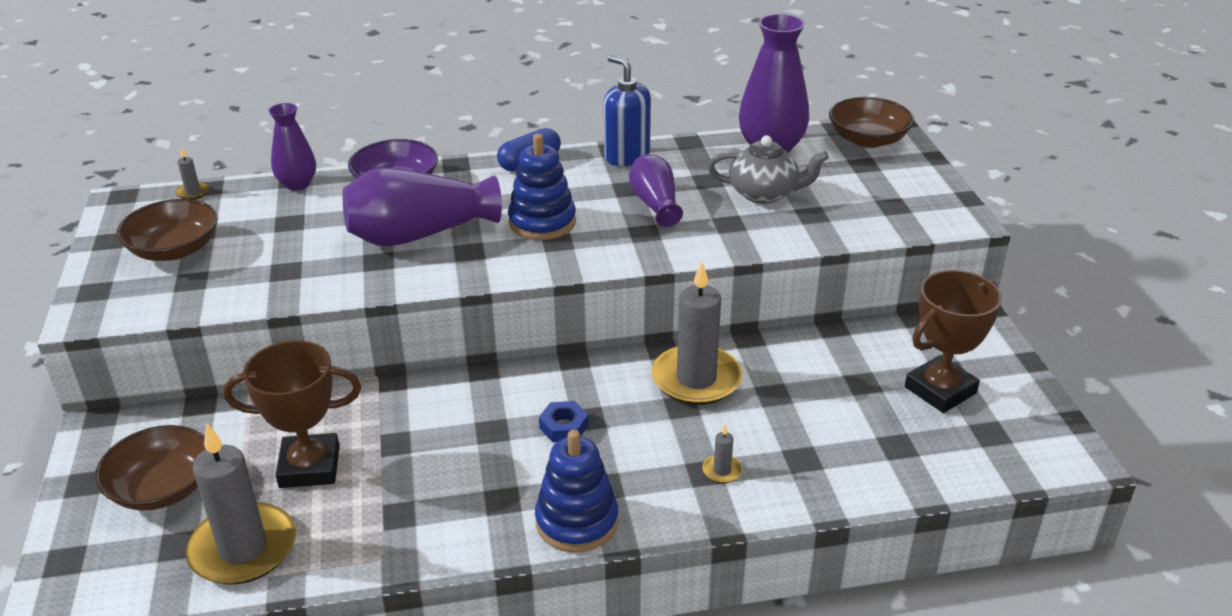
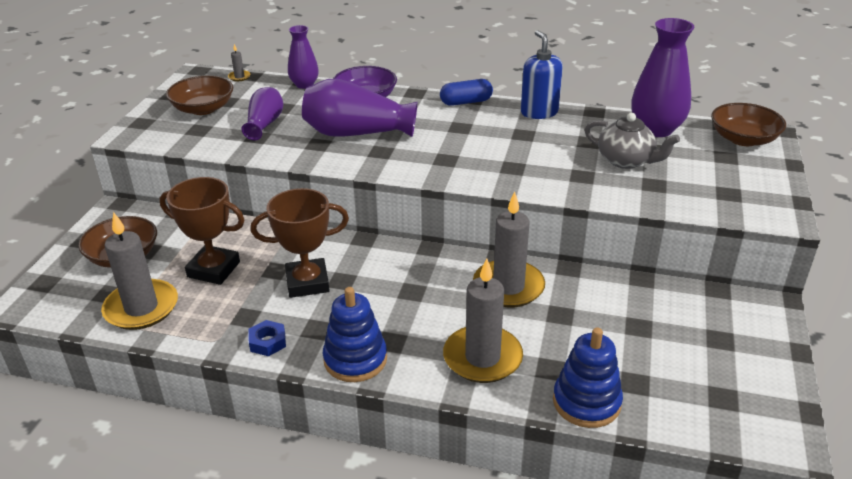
camera: 25 degrees right, 0 degrees up
(542, 222) = (444, 144): blue stacking toy -> blue stacking toy (586, 402)
(564, 426) = (391, 292): blue nut -> blue nut (268, 342)
(655, 204) = (535, 149): purple vase -> purple vase (264, 124)
(722, 471) = (482, 357): grey candle -> grey candle, size x2.49
(940, 390) = (701, 351): brown trophy -> brown trophy (307, 282)

